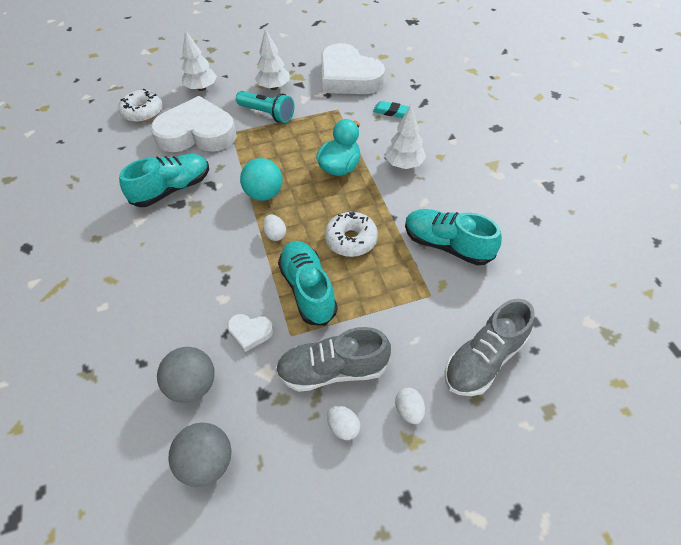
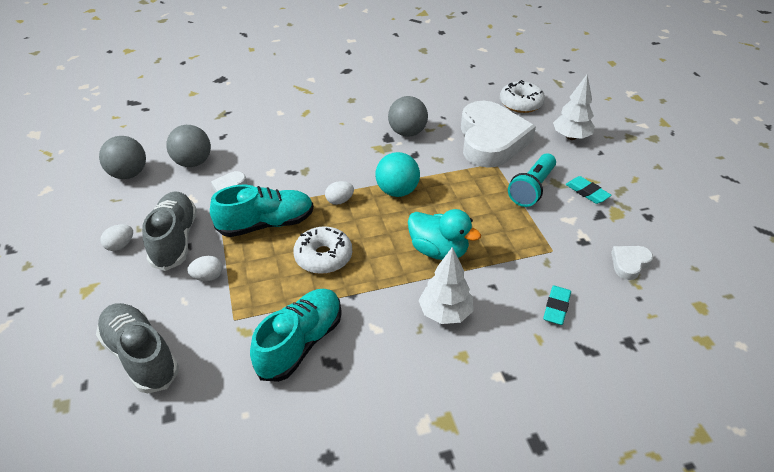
camera: 90 degrees right, 10 degrees down
(172, 189) = (407, 132): turquoise shoe -> grey ball
(274, 87) = (587, 192): white tree -> turquoise eraser
(348, 77) = (629, 263): white heart -> white heart, size x0.42
(409, 410) = (115, 289): white egg -> white egg (208, 277)

